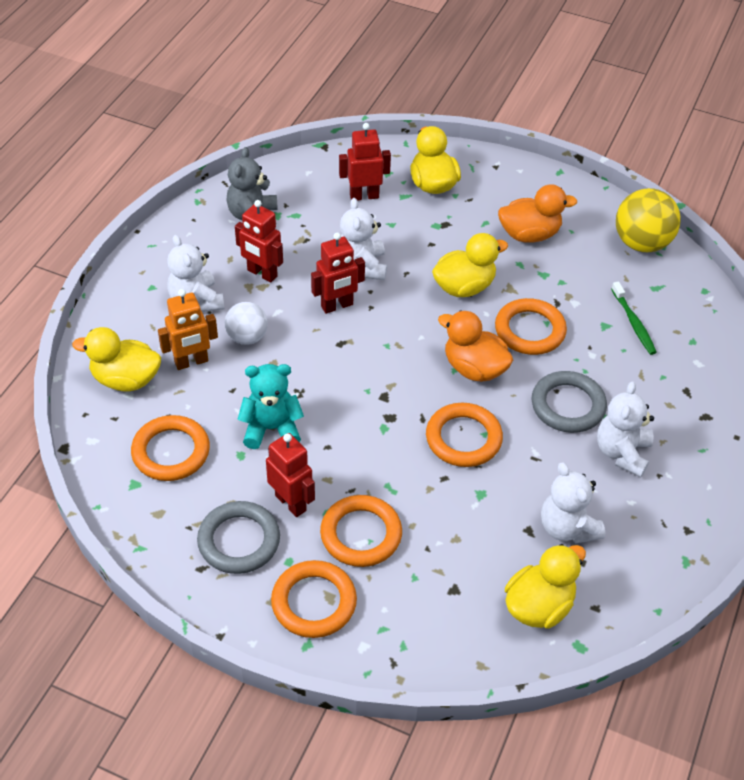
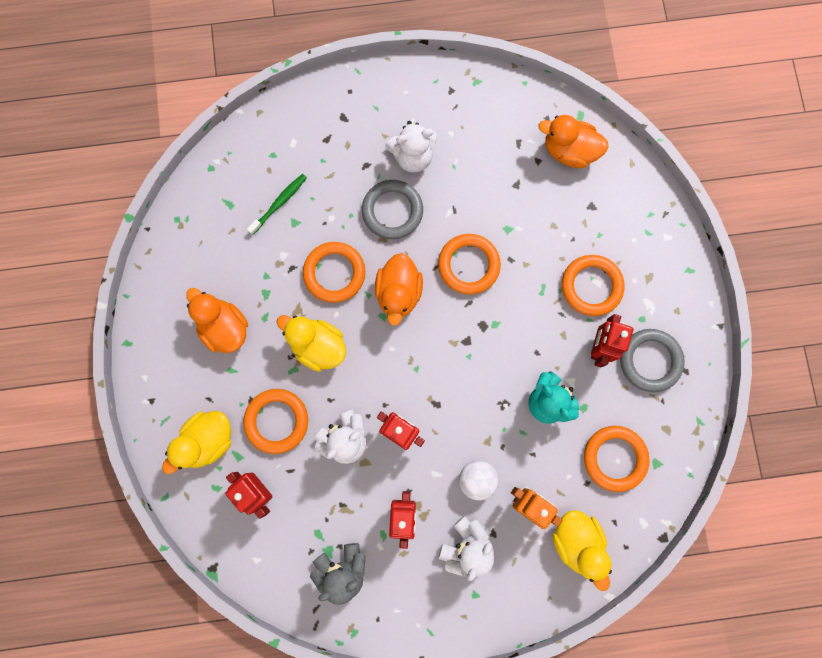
camera: 120 degrees left, 30 degrees up
(314, 602) = (659, 284): orange ring -> orange ring (277, 421)
(539, 606) = (569, 151): yellow duck -> orange duck
(567, 527) = (498, 162): white teddy bear -> none
(641, 243) = (182, 236): yellow ball -> none

